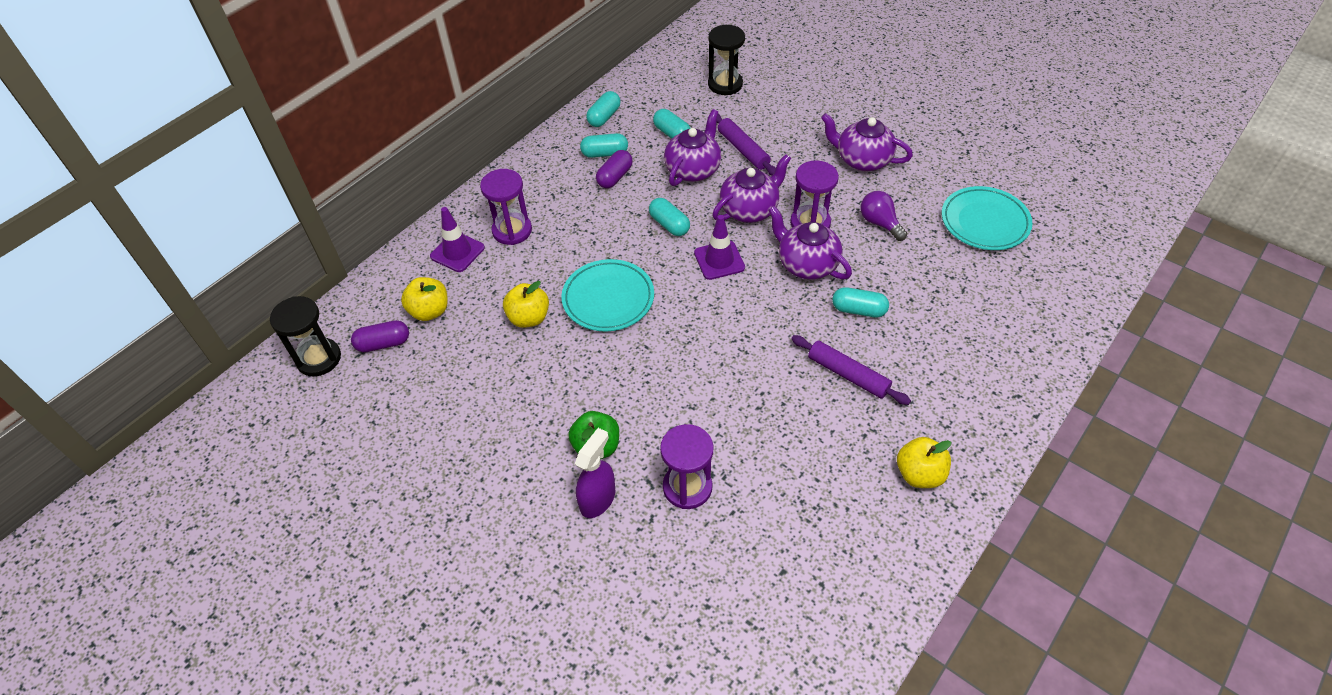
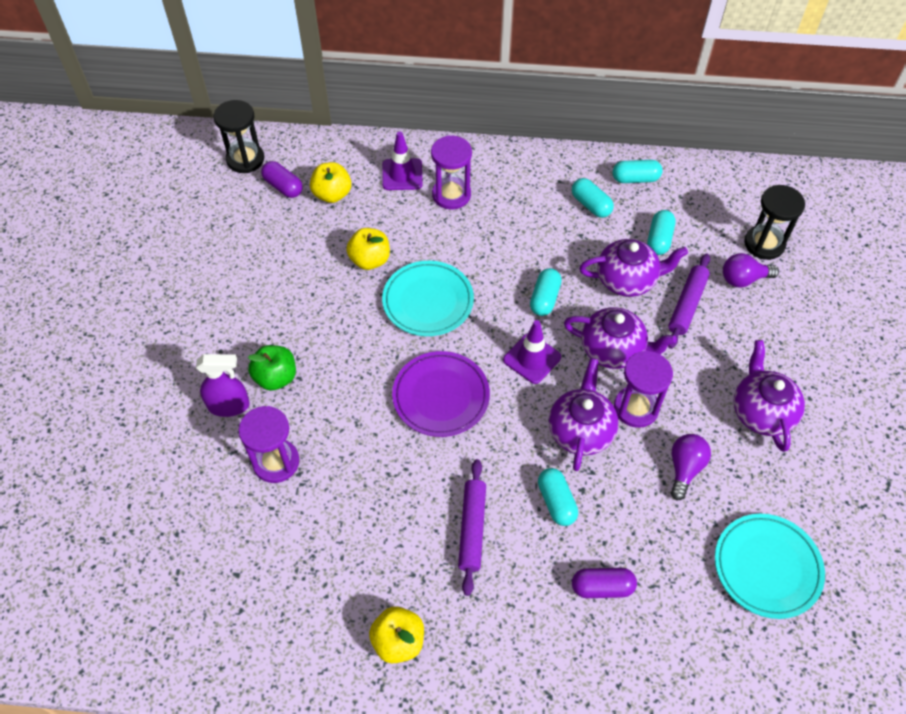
camera: 55 degrees right, 5 degrees up
(615, 177) = (568, 228): purple capsule -> purple capsule (602, 587)
(710, 335) = (441, 396): none -> purple plate
(746, 110) = (743, 279): none -> purple light bulb

